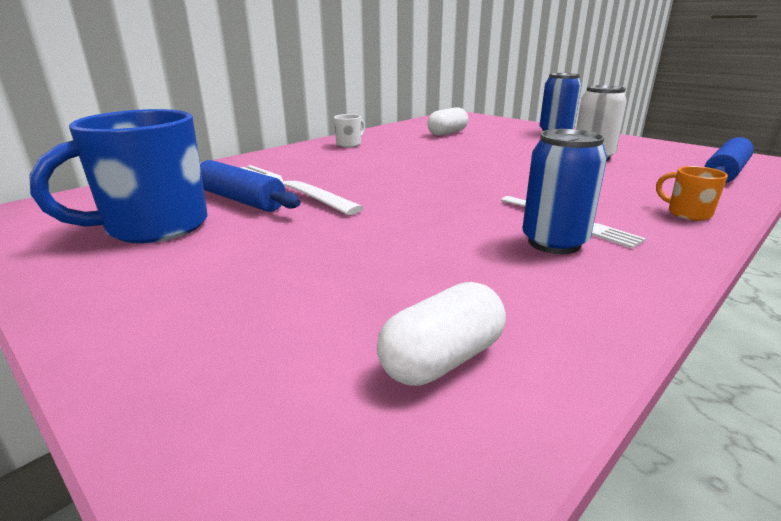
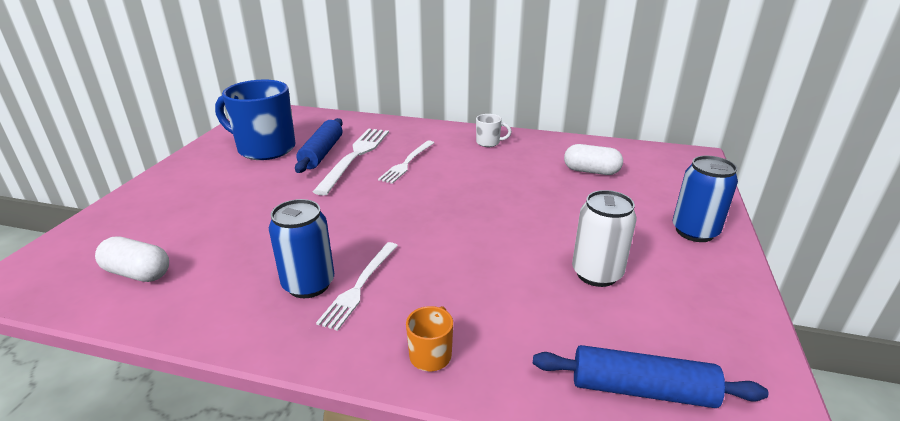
camera: 60 degrees right, 5 degrees up
(340, 172) = (407, 163): none -> white fork

